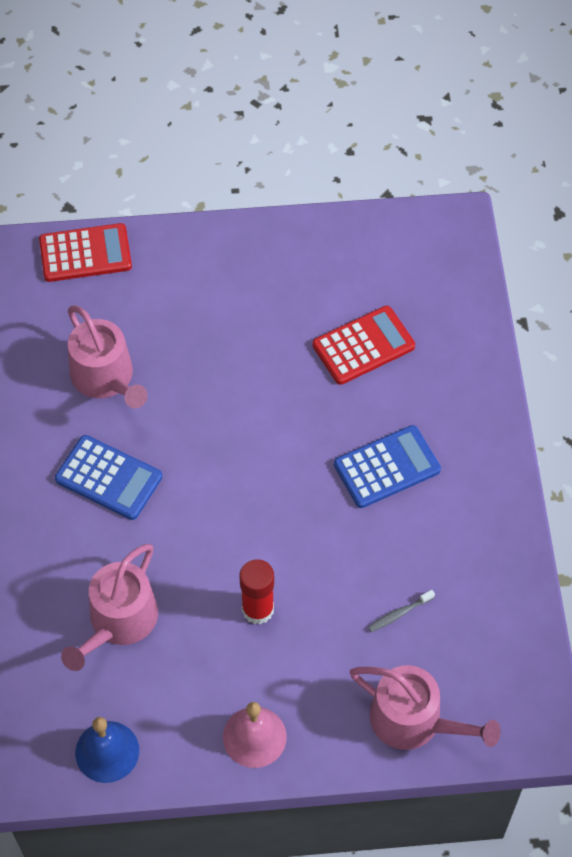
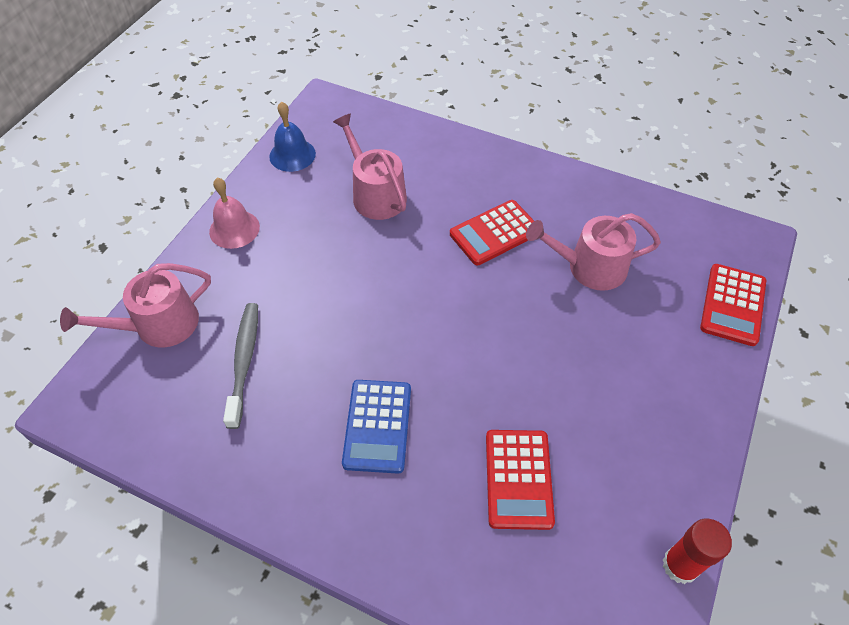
camera: 120 degrees right, 5 degrees down
(108, 478) = (494, 233): blue calculator -> red calculator
(258, 609) = (322, 273): red glue stick -> red glue stick (680, 565)
(399, 614) = (244, 361): grey toothbrush -> grey toothbrush, size x2.02

